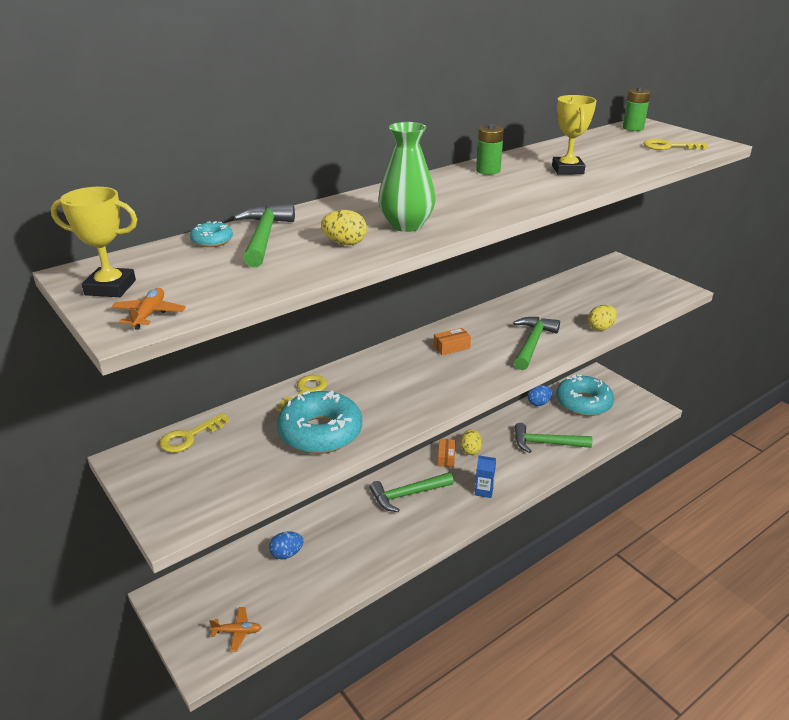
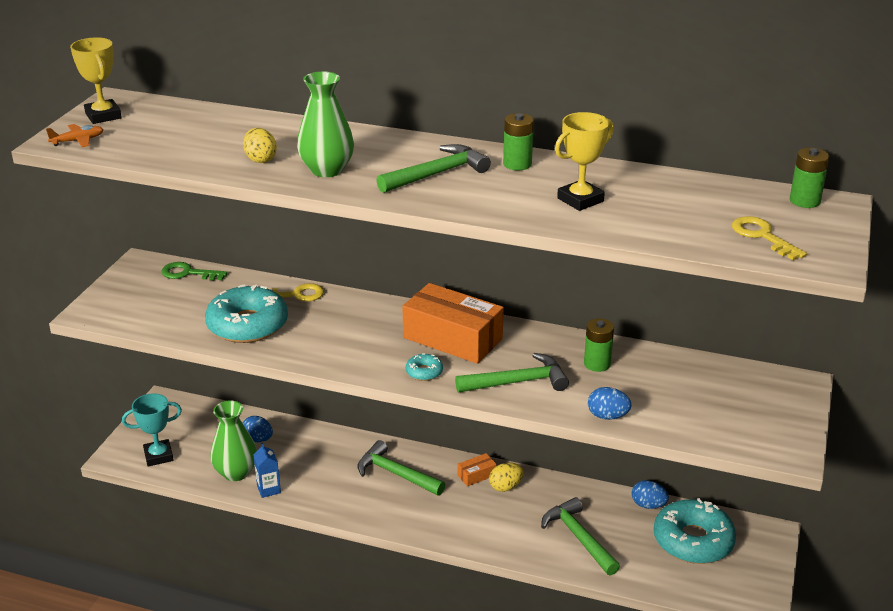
camera: 55 degrees right, 0 degrees up
(189, 436) = (188, 273): yellow key -> green key
(212, 241) = (211, 115): turquoise donut -> turquoise donut (424, 372)
(237, 632) = (158, 456): orange plane -> turquoise trophy
(264, 237) = (238, 129): green hammer -> green hammer (437, 174)
(315, 586) = (236, 472): none -> green vase
(451, 347) = (452, 338): orange box -> orange box, size x2.34
(484, 491) = (451, 521): blue carton -> blue carton (268, 489)
(539, 309) = (597, 364): none -> green battery
(600, 328) = (607, 416): yellow egg -> blue egg

